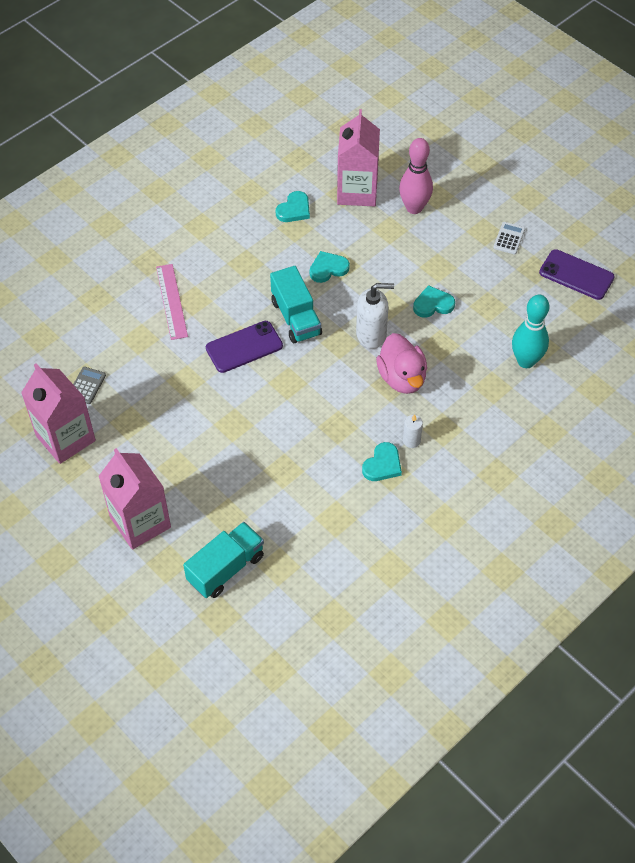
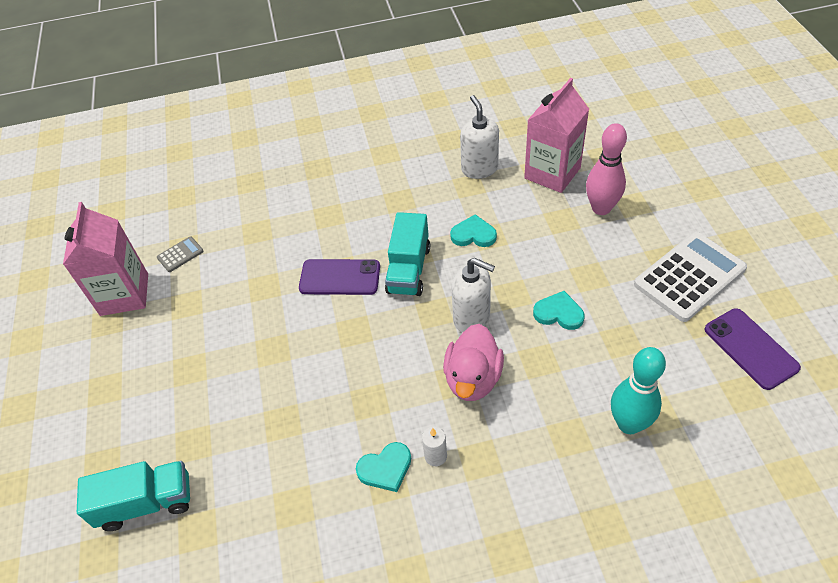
camera: 35 degrees right, 5 degrees down
(140, 522) = (114, 408): pink carton -> none
(171, 301) = (309, 209): pink ruler -> none
(294, 209) = (479, 169): turquoise heart -> white soap dispenser
(509, 238) = (689, 277): white calculator -> white calculator, size x2.26

